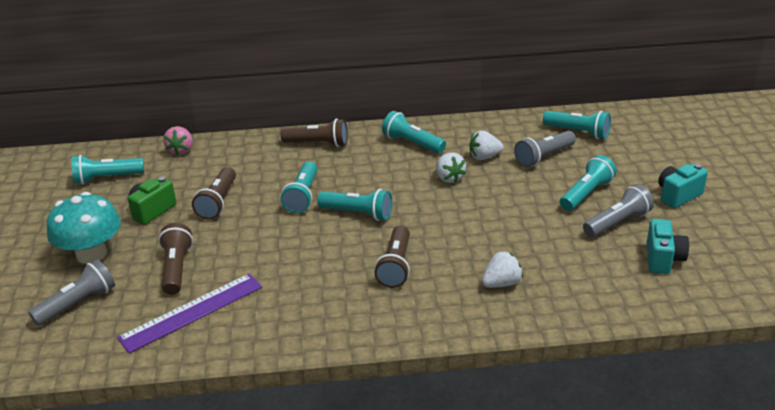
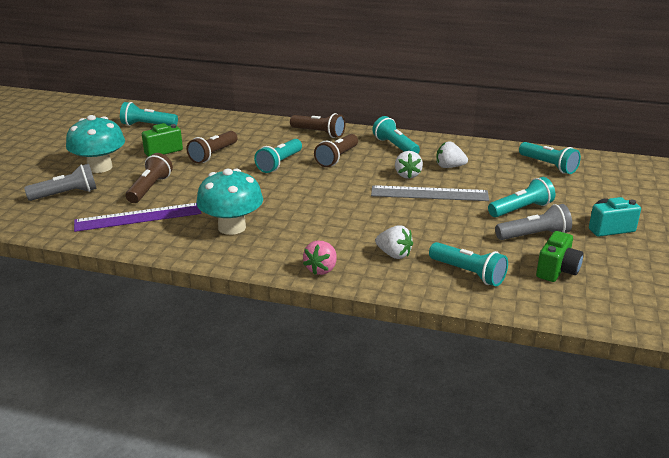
camera: 20 degrees right, 5 degrees down
(181, 150) = (213, 119): pink strawberry -> pink strawberry (321, 269)
(310, 296) = (232, 227): none -> turquoise mushroom
(358, 213) = (313, 183): turquoise flashlight -> turquoise flashlight (468, 273)
(395, 266) = (315, 223): brown flashlight -> brown flashlight (337, 158)
(486, 197) = (429, 194): none -> grey ruler
(501, 283) = (394, 254): white strawberry -> white strawberry turned 45 degrees clockwise
(543, 157) = (502, 177): grey flashlight -> none
(663, 259) = (557, 270): turquoise camera -> green camera

